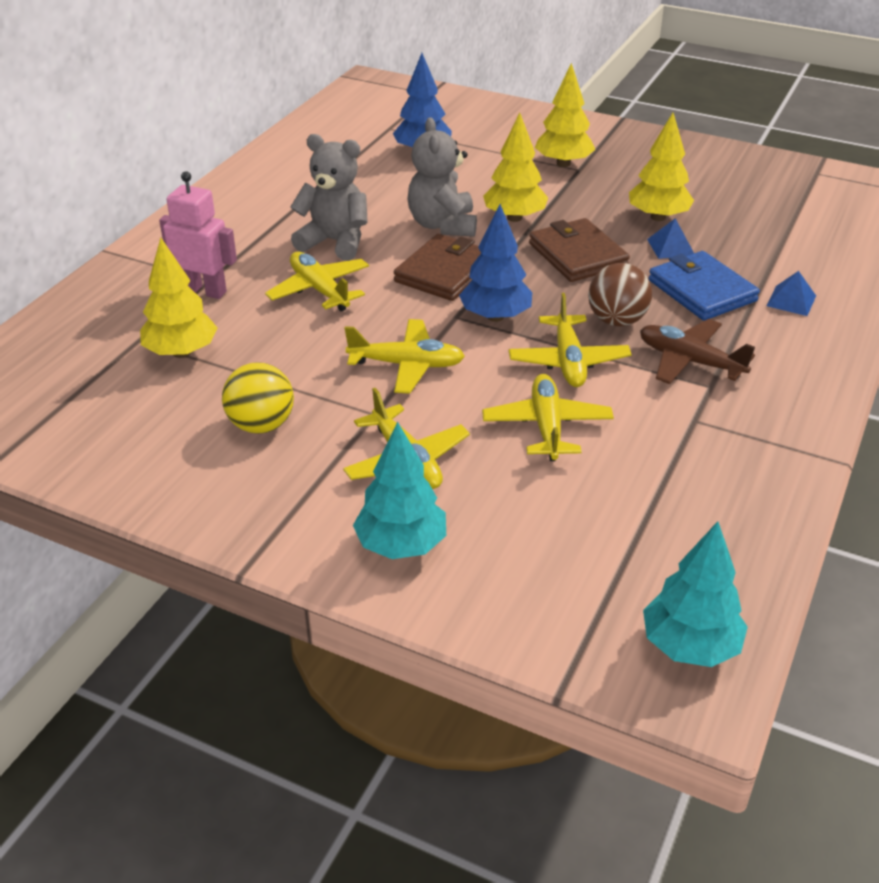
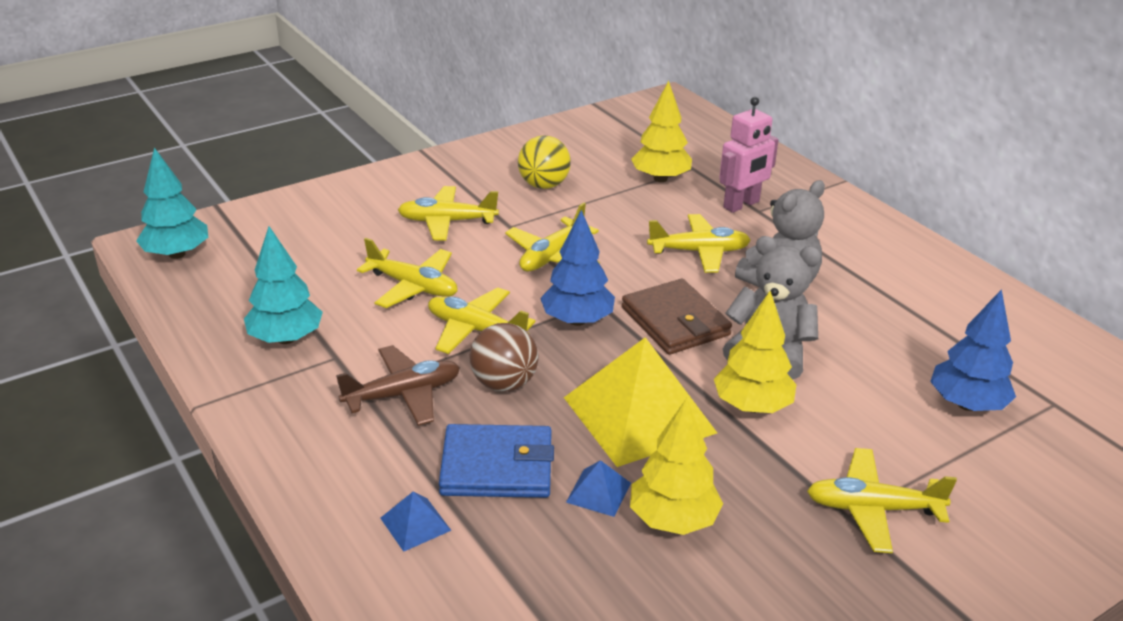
camera: 120 degrees right, 5 degrees down
(401, 545) = (376, 197): turquoise tree -> turquoise tree (286, 338)
(563, 163) = (872, 509): yellow tree -> yellow plane
(577, 255) = (639, 414): brown wallet -> yellow pyramid

